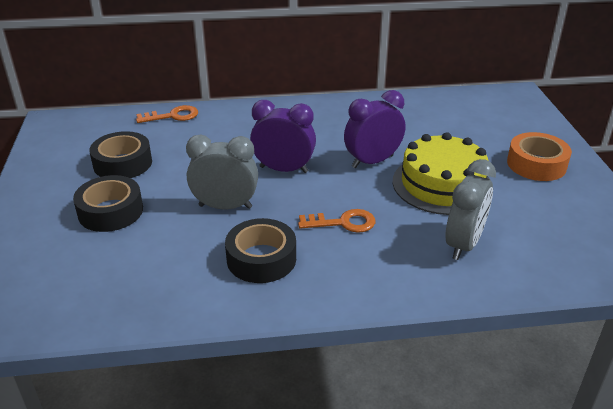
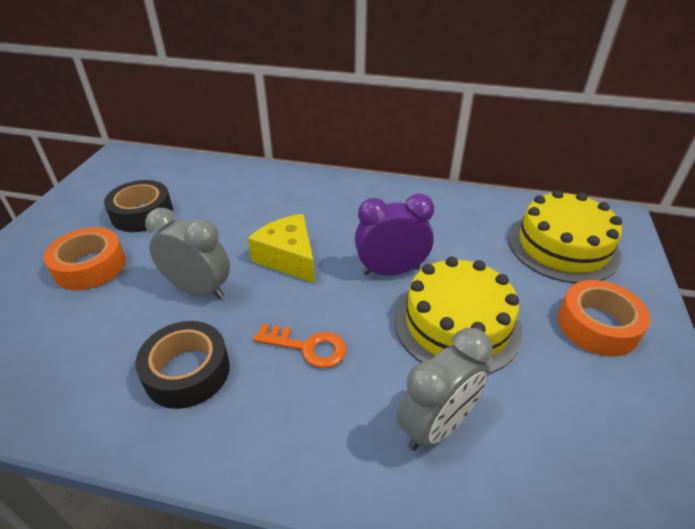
camera: 20 degrees right, 5 degrees up
(110, 211) = (90, 266): black tape -> orange tape
(172, 116) = (224, 171): orange key -> none
(283, 169) = (288, 258): purple clock -> yellow cheese
(489, 120) = (562, 246): none -> yellow cake

